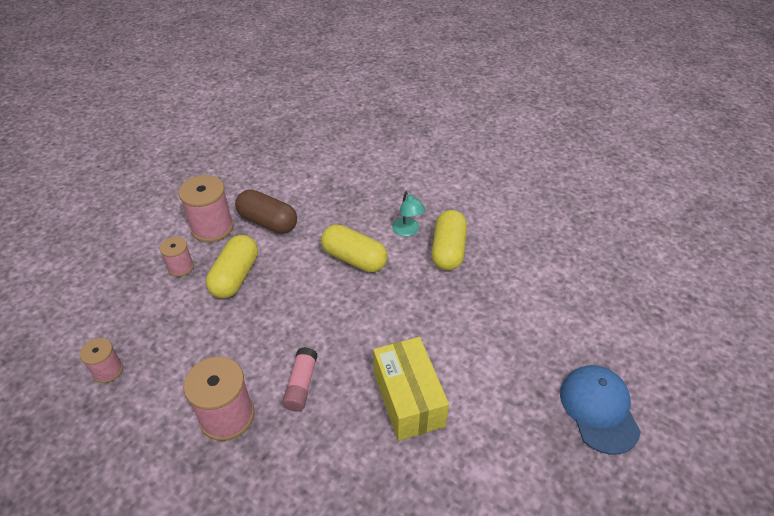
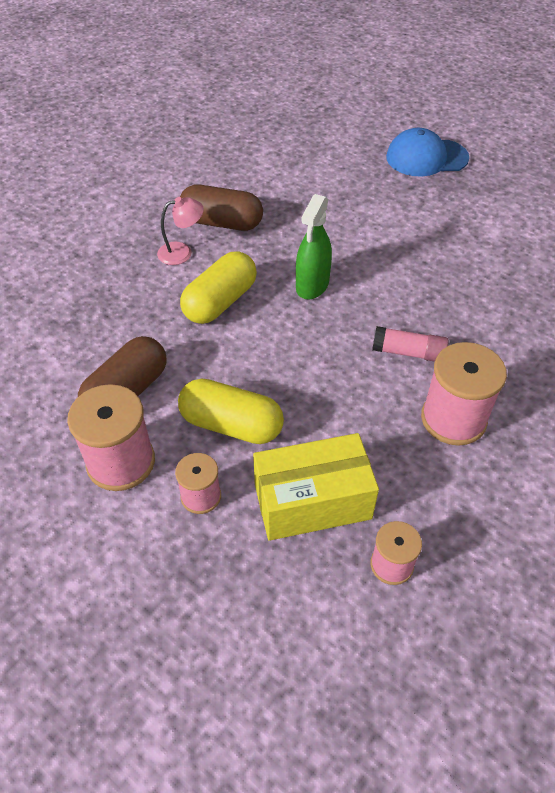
camera: 85 degrees left, 5 degrees up
(378, 315) = (312, 285): none -> green spray bottle
(407, 231) = (182, 252): turquoise lamp -> pink lamp
(408, 399) = (422, 269): yellow box -> yellow box (312, 501)
(448, 250) = (221, 222): yellow capsule -> brown capsule

